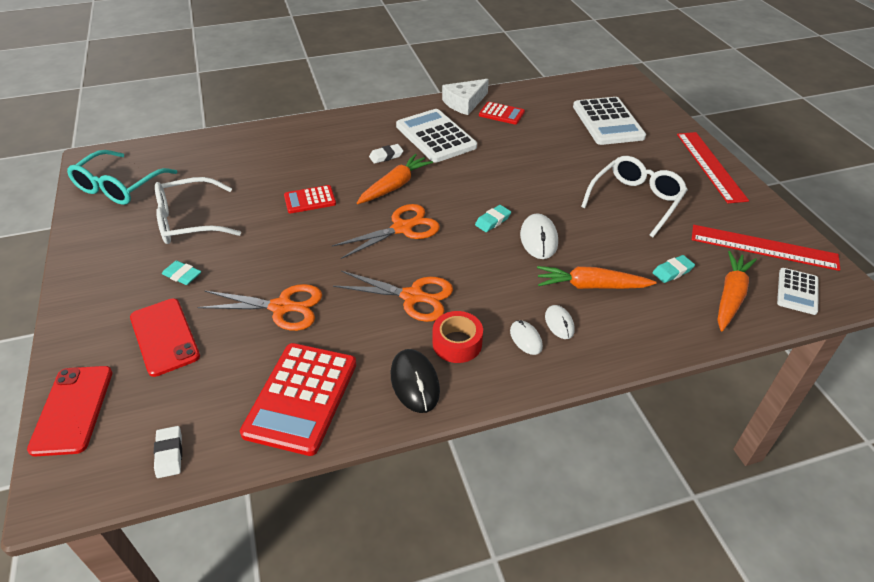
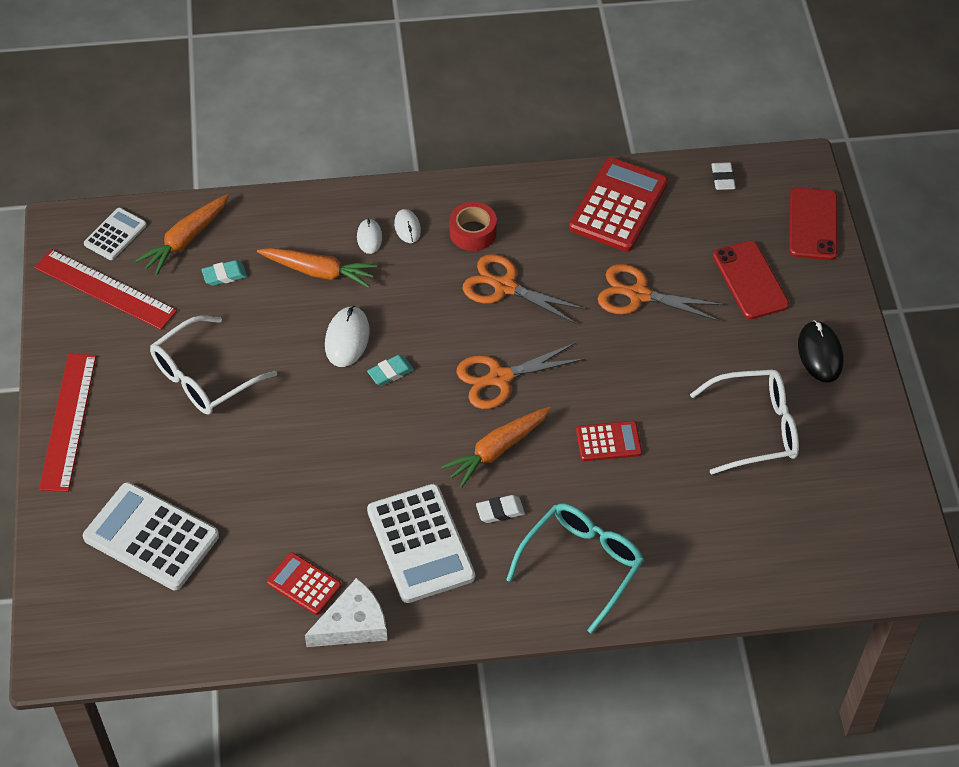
camera: 170 degrees left, 10 degrees up
(119, 187) = (861, 505): turquoise glasses -> turquoise glasses (582, 564)
(182, 275) = (747, 349): turquoise eraser -> none
(415, 382) = (519, 204): black mouse -> black mouse (820, 353)
(607, 122) = (151, 537): white calculator -> white calculator turned 60 degrees counterclockwise

